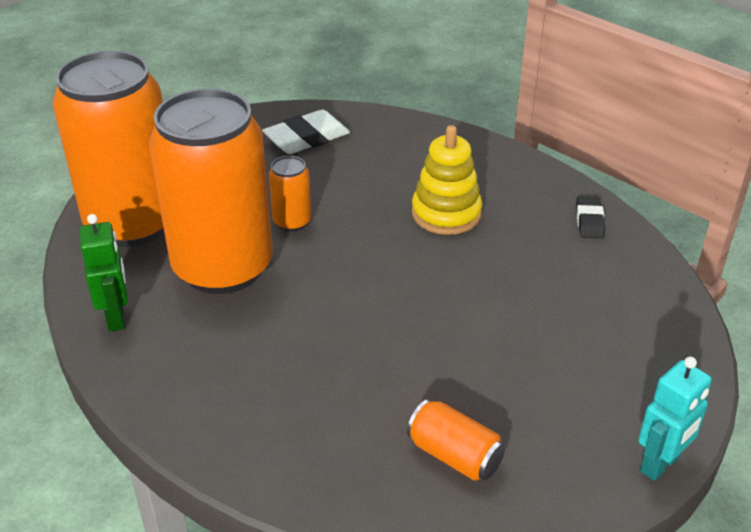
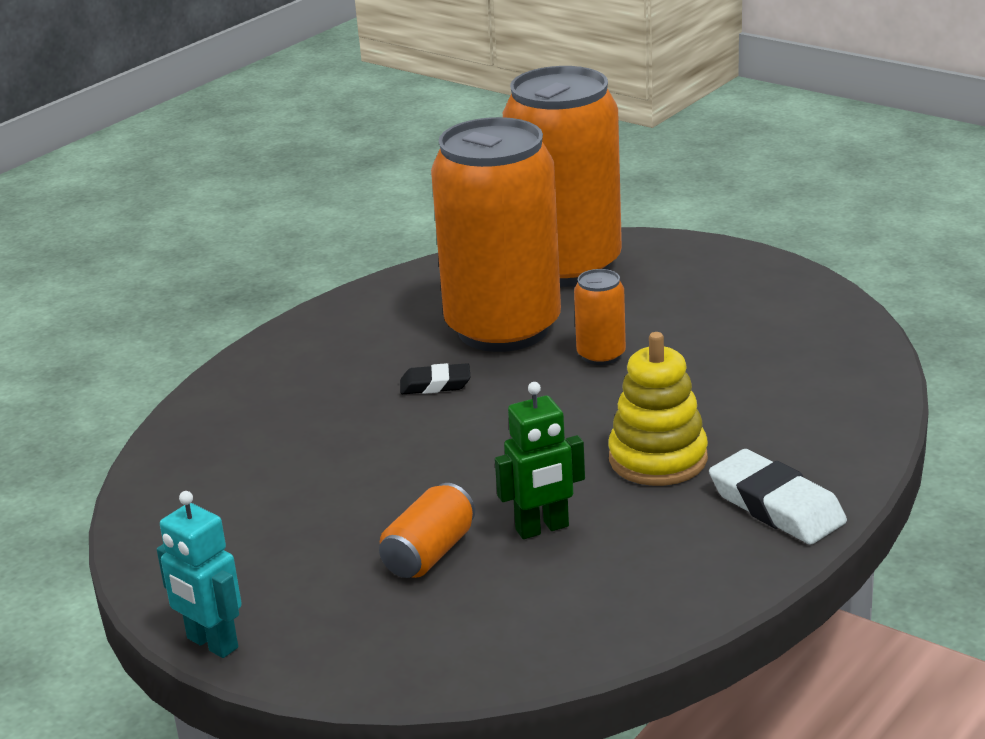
camera: 85 degrees right, 10 degrees down
(116, 317) = (411, 290): green robot -> green robot (542, 528)
(306, 138) = (792, 337): white eraser -> white eraser (776, 506)
(454, 455) = (227, 502): orange can -> orange can (429, 553)
(589, 221) = (685, 581): black eraser -> black eraser (435, 384)

